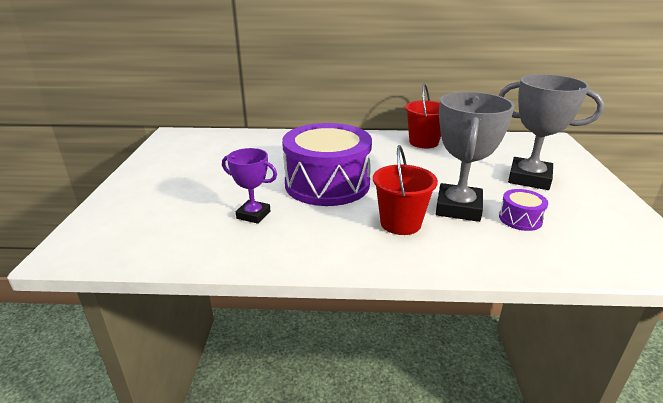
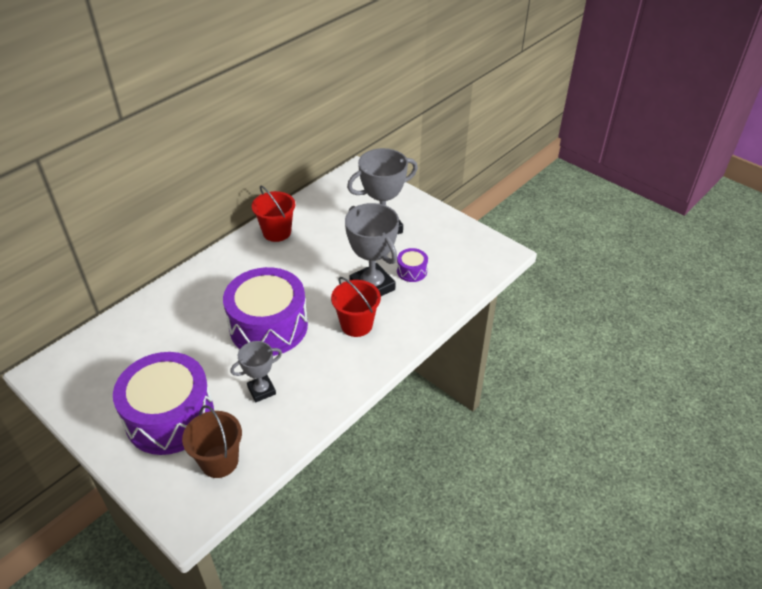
camera: 50 degrees left, 15 degrees up
(149, 234) = (219, 461): none -> brown bucket
(178, 190) = (170, 417): none -> purple drum
(253, 215) = (261, 390): purple trophy -> grey trophy

